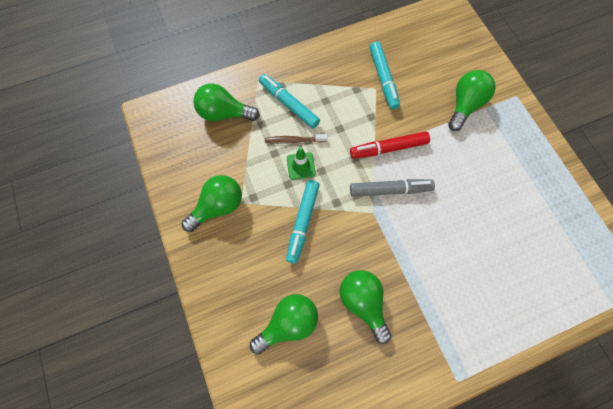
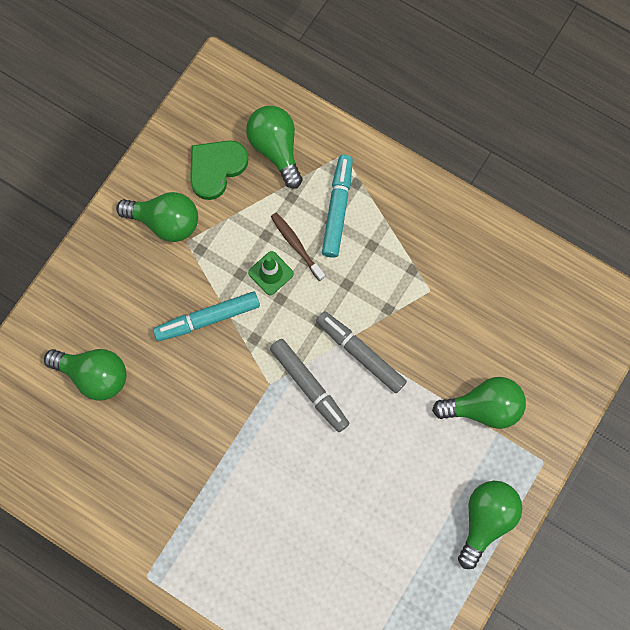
camera: 55 degrees right, 5 degrees up
(208, 154) = (216, 168): none -> green heart
(363, 302) = (163, 435): green light bulb -> green light bulb (485, 519)
(383, 79) = (450, 291): turquoise marker -> none
(388, 148) = (360, 353): red marker -> grey marker

